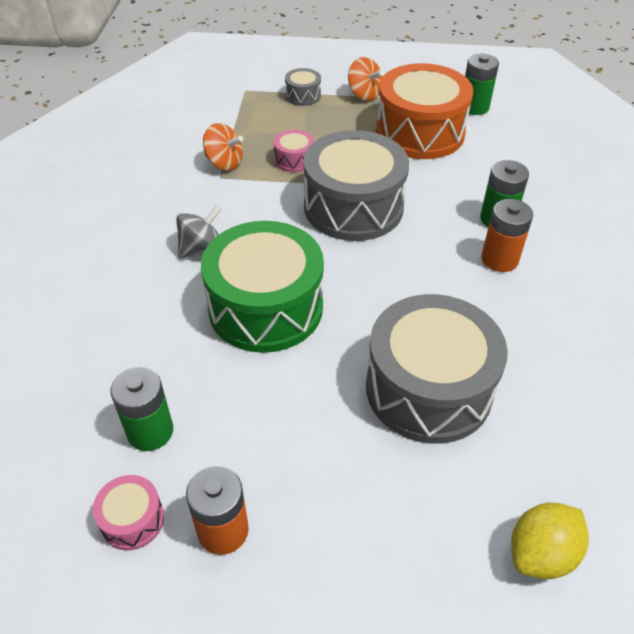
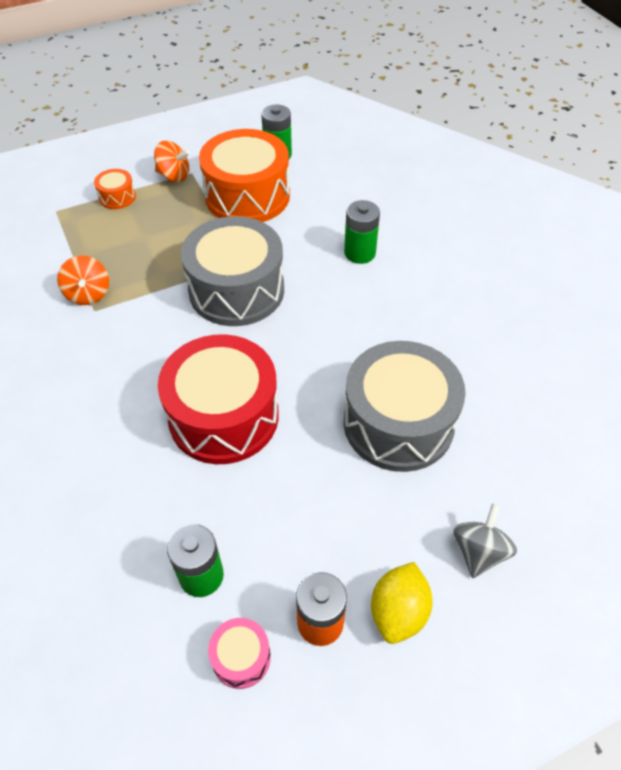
camera: 30 degrees left, 5 degrees up
(201, 249) = (127, 388): grey spinning top -> grey spinning top (479, 551)
(224, 163) = (88, 294): orange spinning top -> orange spinning top turned 75 degrees clockwise
(265, 307) = (223, 416): green drum -> red drum
(294, 160) = (153, 265): pink drum -> none
(303, 96) = (117, 197): grey drum -> orange drum
(499, 259) = (383, 288): orange battery -> none
(541, 553) = (550, 508): yellow lemon -> yellow lemon (398, 612)

